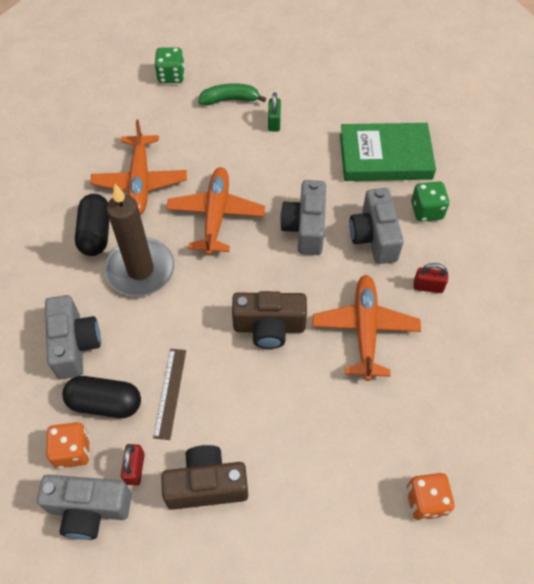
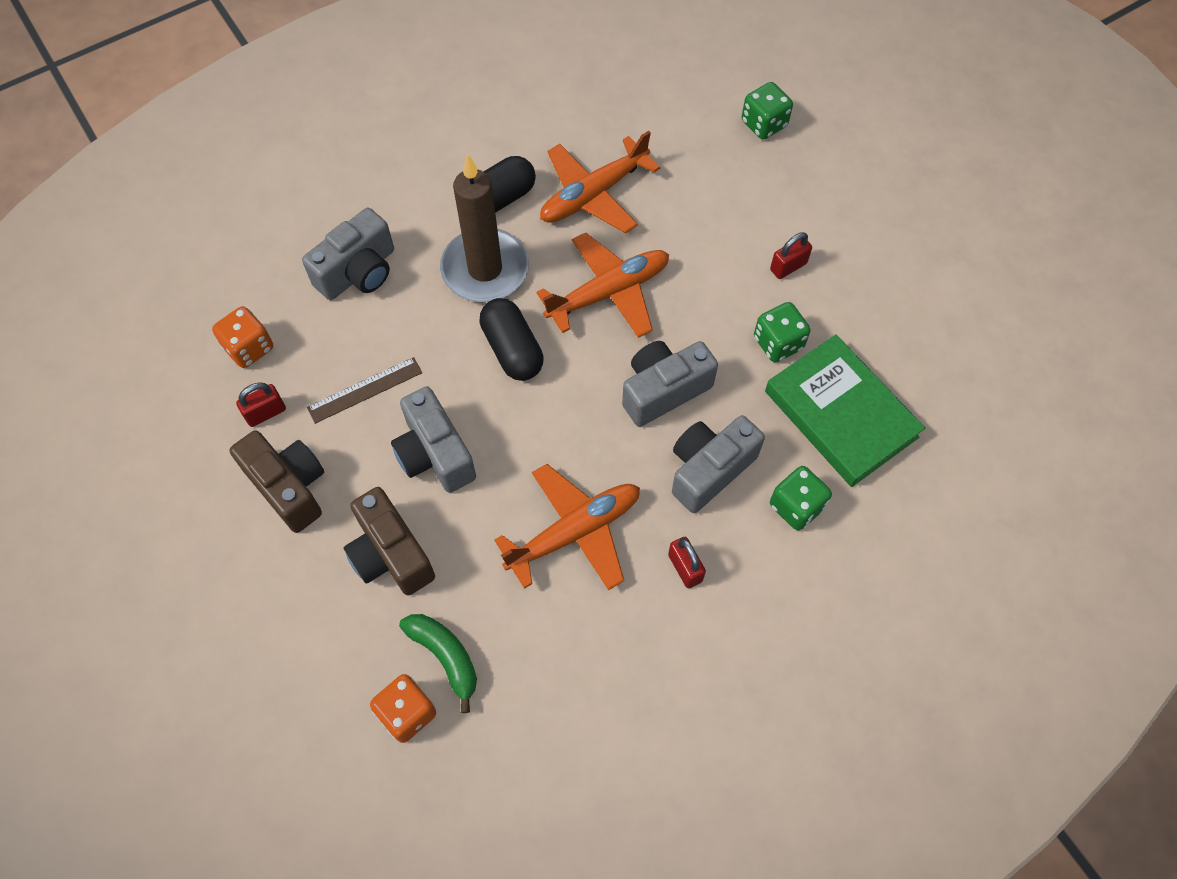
camera: 55 degrees right, 5 degrees up
(89, 509) = (201, 402): grey camera -> grey camera (434, 454)
(105, 403) = (315, 341): black capsule -> black capsule (512, 349)
(230, 99) = (782, 202): green banana -> green banana (445, 657)
(269, 327) = (506, 433): brown camera -> brown camera (390, 554)
(274, 122) = (788, 266): green padlock -> red padlock
(318, 156) = (778, 343): none -> green dice

